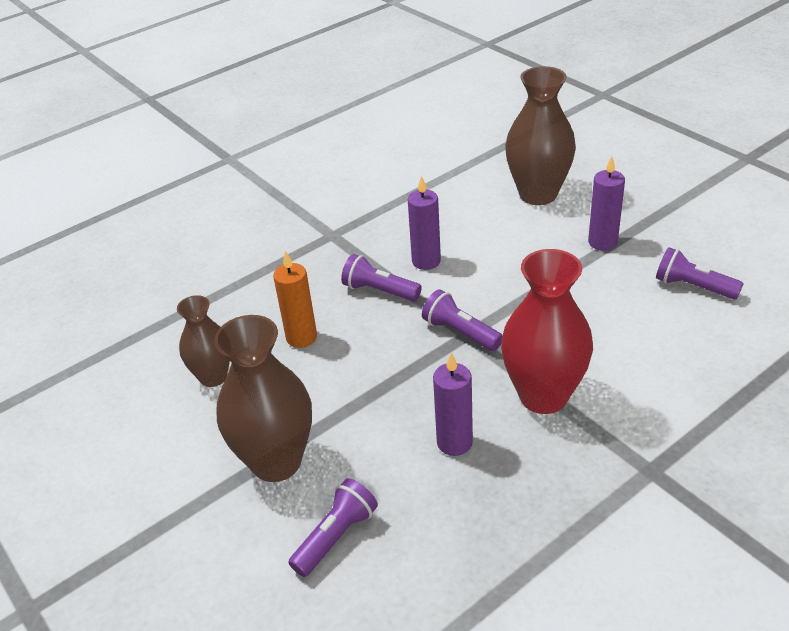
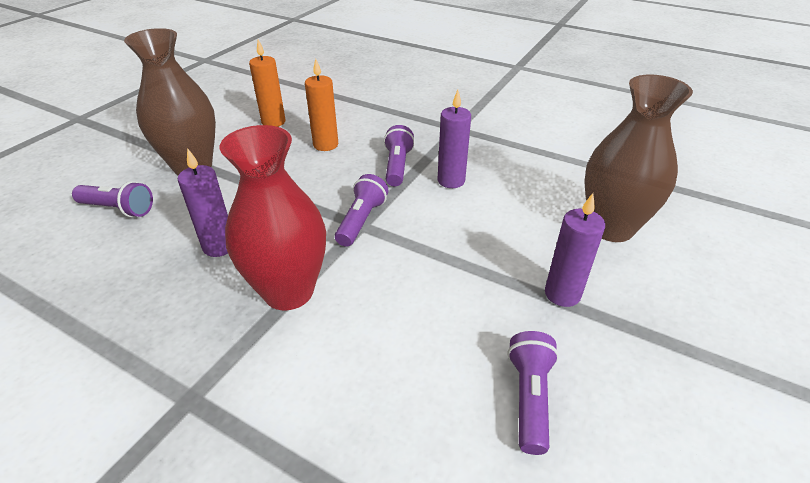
camera: 65 degrees right, 0 degrees up
(213, 377) = (273, 122): brown vase -> orange candle

